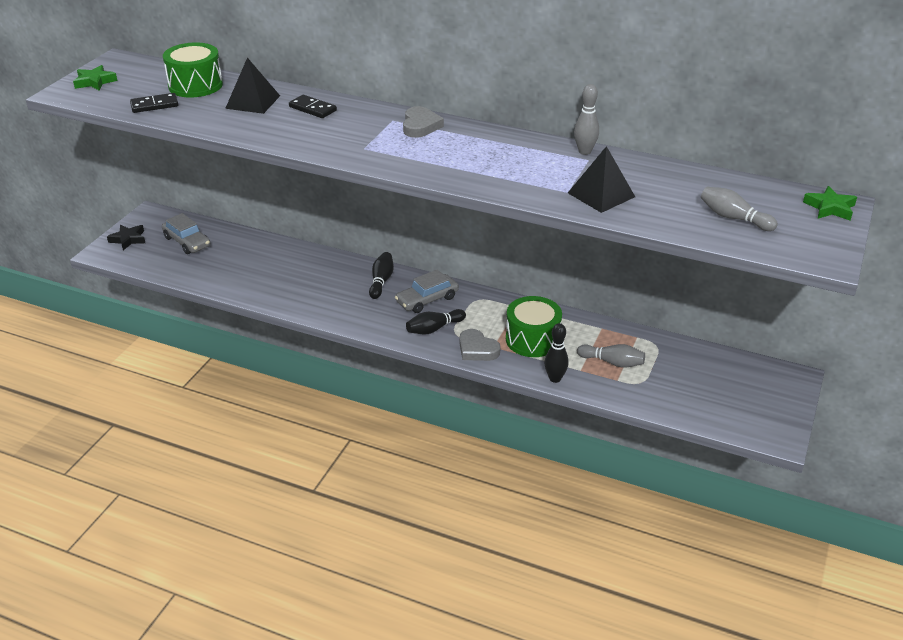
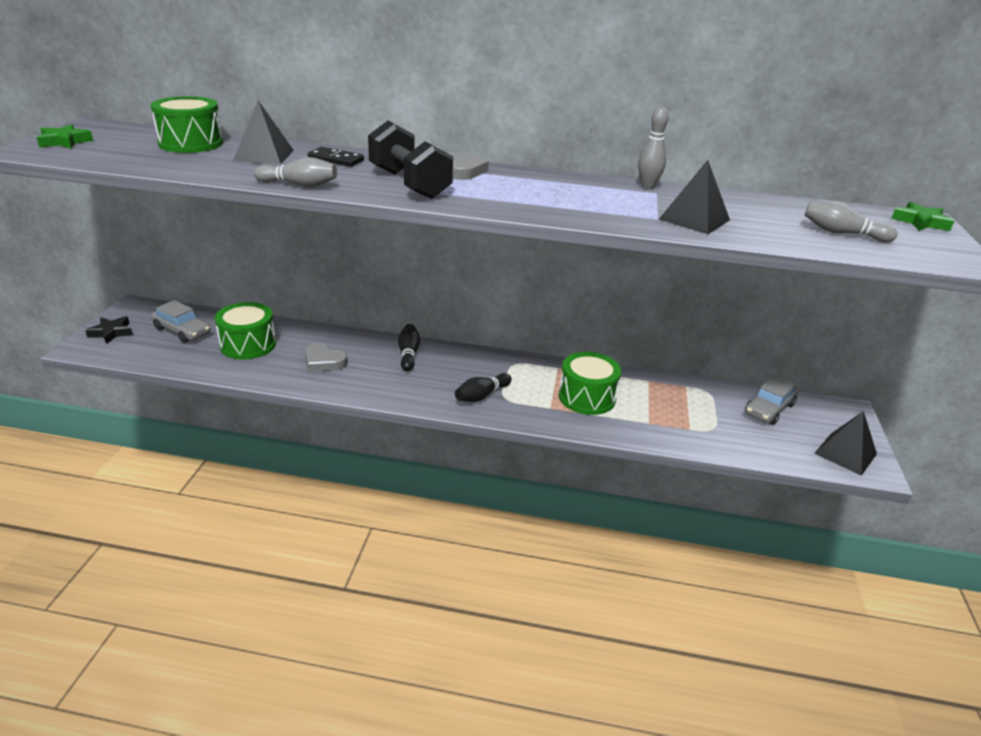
camera: 15 degrees left, 5 degrees down
(154, 105) = (144, 159): black domino -> none
(241, 260) = (248, 345): none -> green drum
(365, 141) = (409, 184): none -> black dumbbell
(427, 300) = (463, 368): grey car -> grey car (769, 409)
(477, 349) = (535, 412): grey heart -> grey heart (323, 361)
(555, 378) = (628, 434): black bowling pin -> none
(612, 362) = (676, 412): grey bowling pin -> grey bowling pin (299, 185)
(760, 419) = (845, 453): none -> black pyramid

